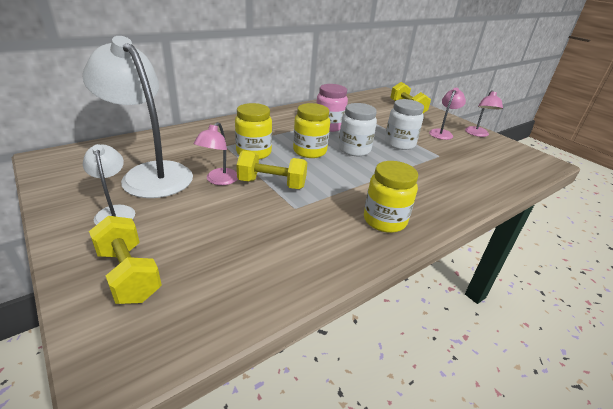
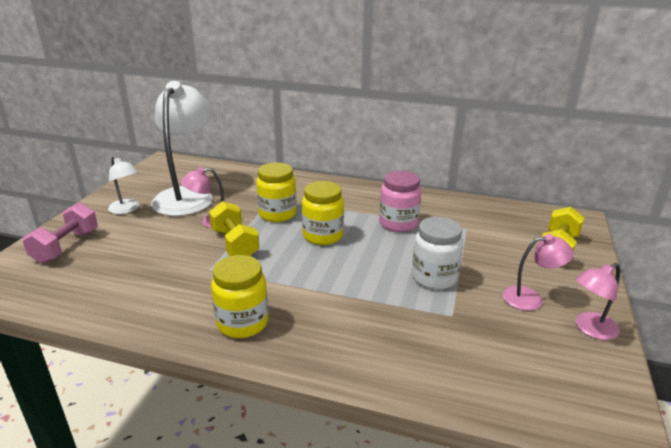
camera: 55 degrees right, 5 degrees down
(115, 212) = (127, 209): white lamp -> white lamp turned 105 degrees clockwise
(129, 274) = (66, 246): yellow dumbbell -> pink dumbbell
(354, 150) = (367, 256): white jar -> none

